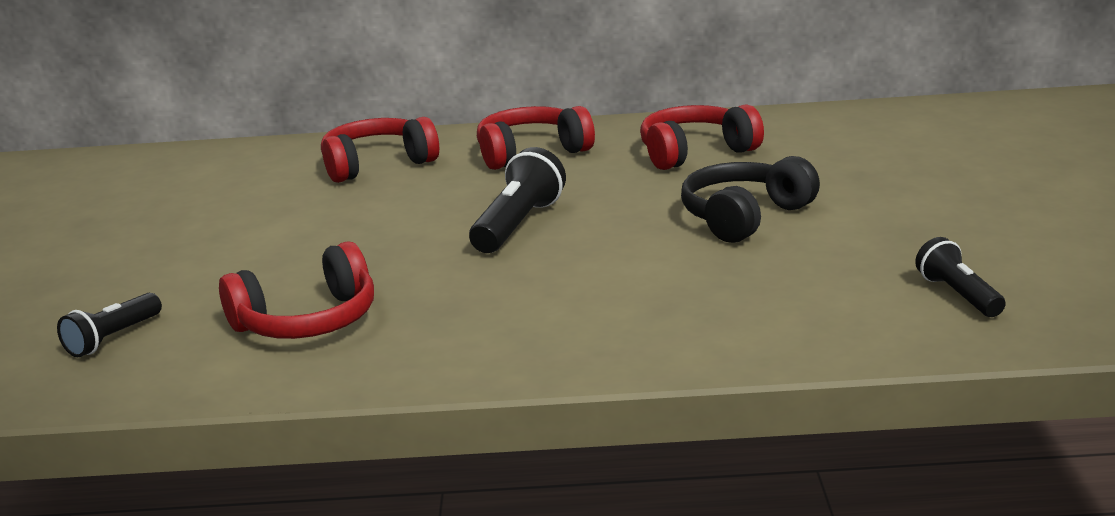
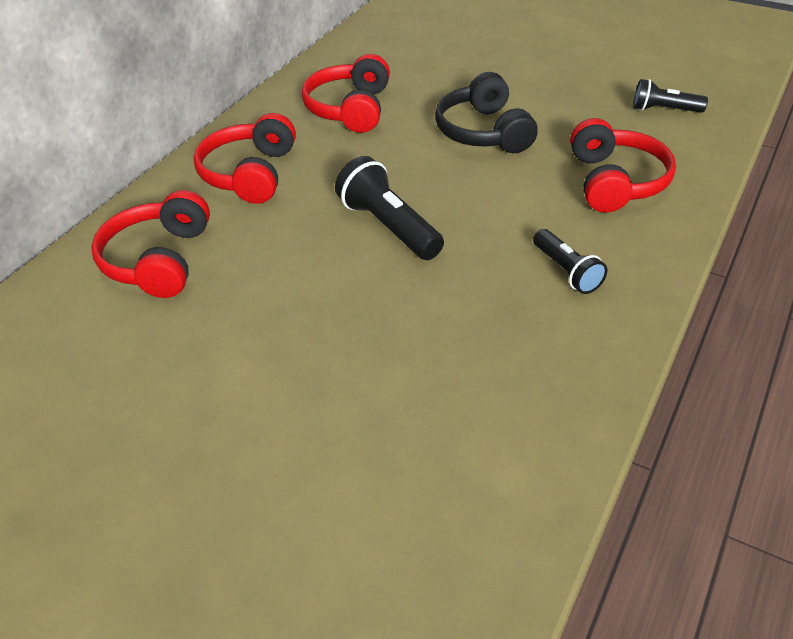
camera: 60 degrees left, 20 degrees up
(113, 338) = (381, 555): black flashlight -> black flashlight (566, 271)
(308, 321) = (464, 397): red headphones -> red headphones (615, 181)

